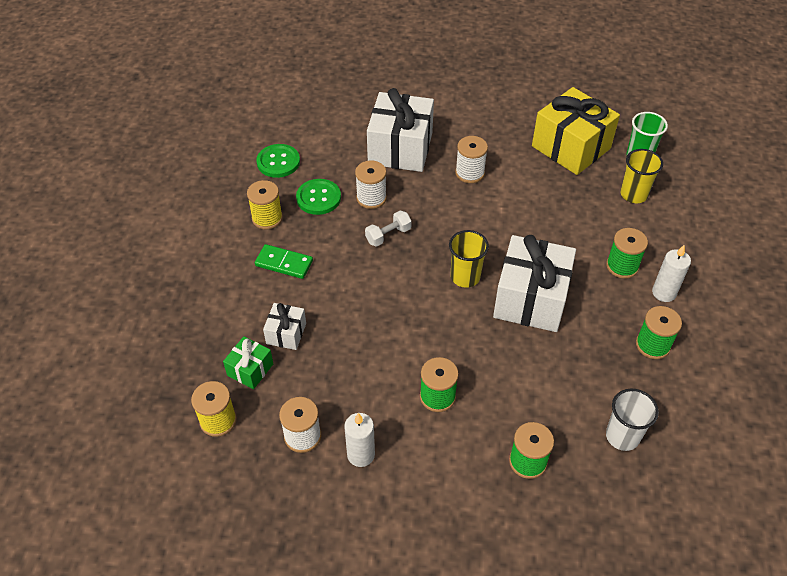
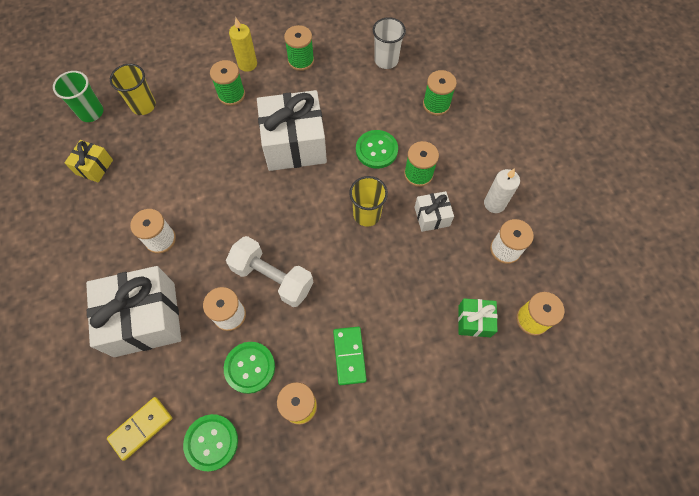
camera: 115 degrees left, 15 degrees up
(286, 333) = (424, 311): white gift -> white gift (432, 216)
(315, 129) = (141, 428): none -> yellow domino
(388, 235) = (272, 278): white dumbbell -> white dumbbell, size x1.77
(465, 277) = (293, 197): yellow cup -> yellow cup (367, 214)
(488, 370) = (376, 150): none -> green button
(571, 147) = (94, 167): yellow gift -> yellow gift, size x0.48
(664, 293) = (247, 64): white candle -> yellow candle

